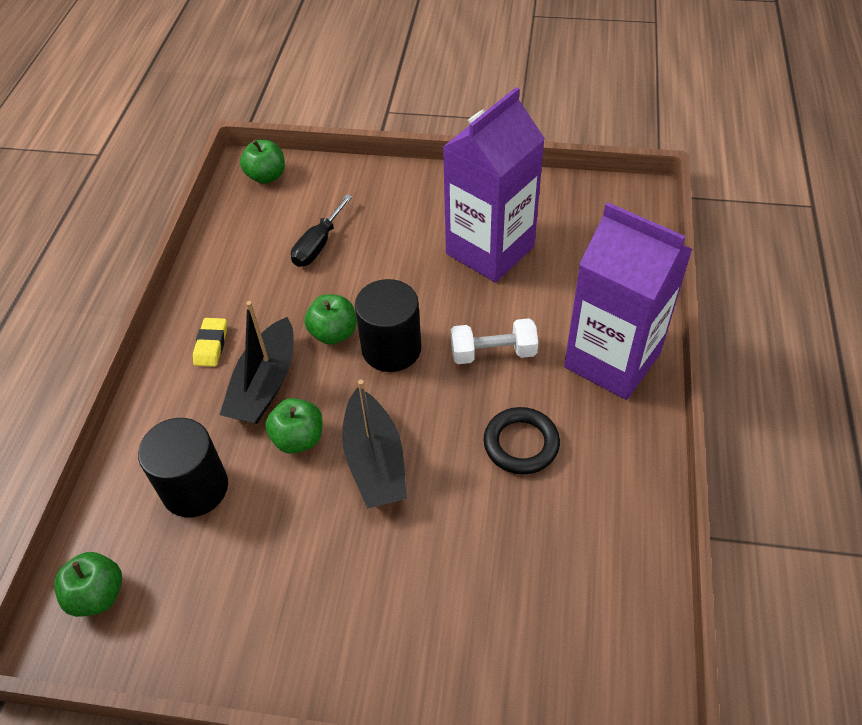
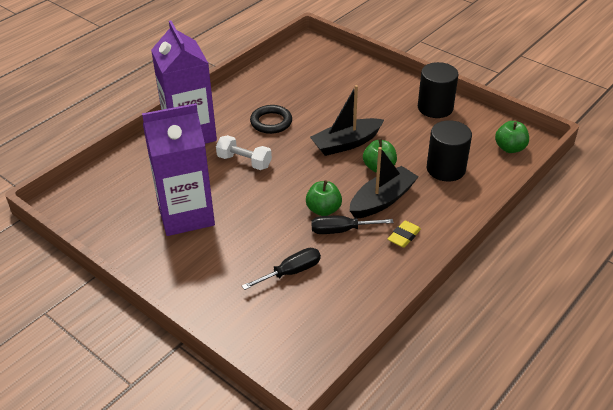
camera: 150 degrees left, 10 degrees down
(266, 176) = (288, 356): green apple -> none
(294, 316) = (341, 230): none -> black screwdriver
(375, 461) = (346, 143): black boat -> black boat turned 135 degrees counterclockwise
(391, 348) = (297, 187): black cylinder -> black cylinder (435, 108)

